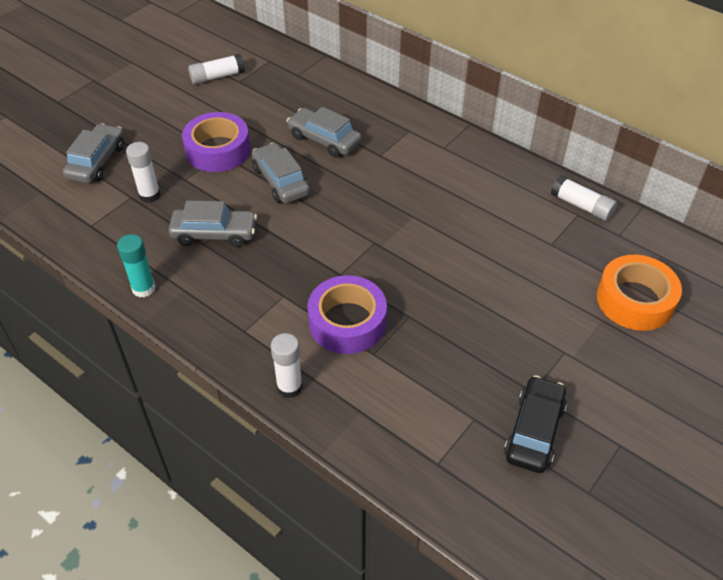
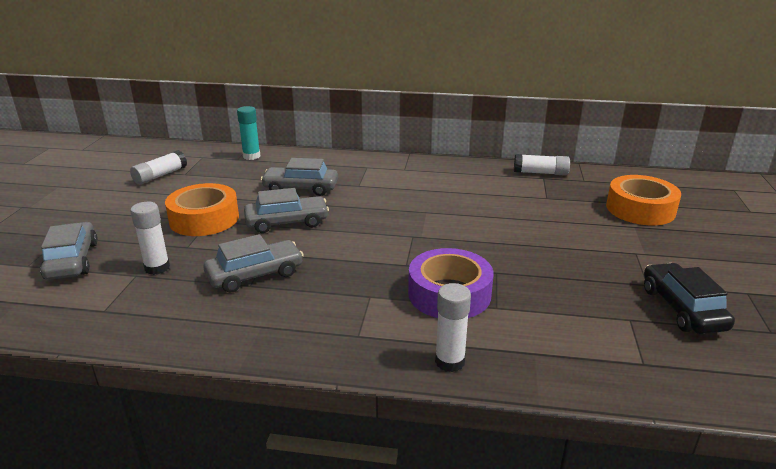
camera: 30 degrees left, 20 degrees down
(143, 288) = (214, 340): turquoise glue stick -> turquoise glue stick (251, 156)
(218, 150) = (204, 219): purple tape -> orange tape
(280, 181) = (287, 222): grey car -> grey car turned 135 degrees clockwise

